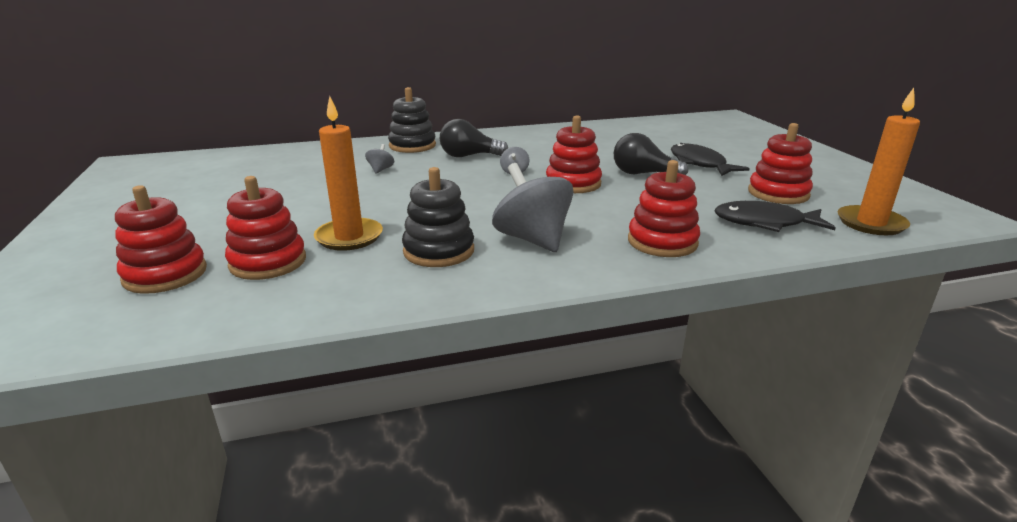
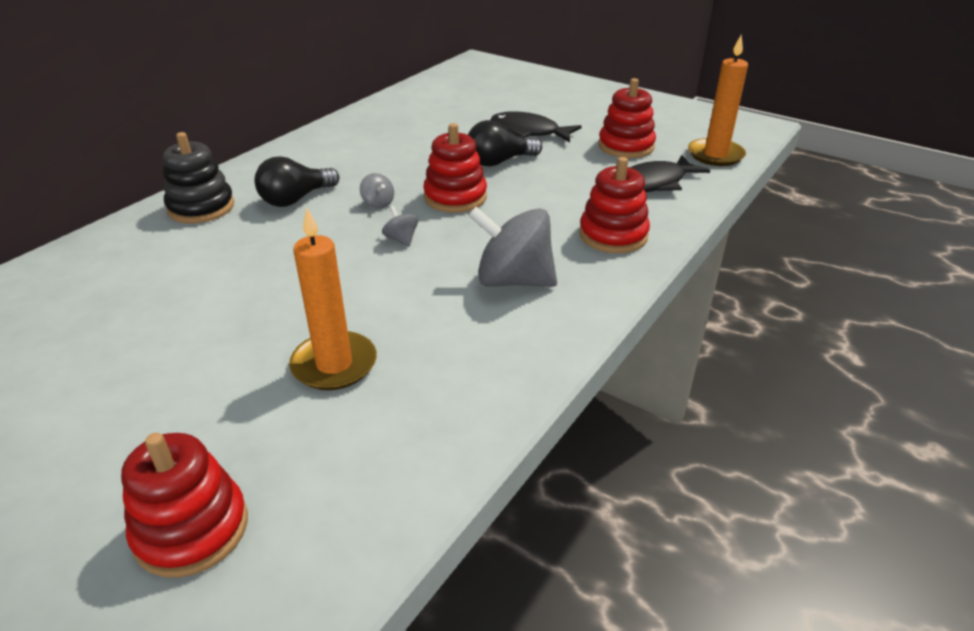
camera: 40 degrees left, 10 degrees up
(268, 262) = (295, 442): red stacking toy -> none
(380, 170) = (219, 258): grey spinning top -> grey spinning top (401, 239)
(439, 251) = (451, 335): black stacking toy -> none

